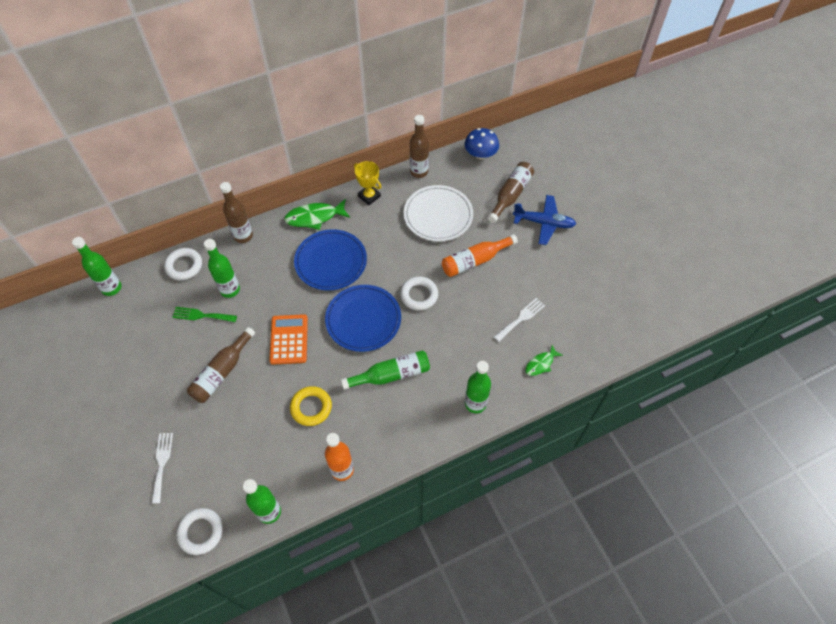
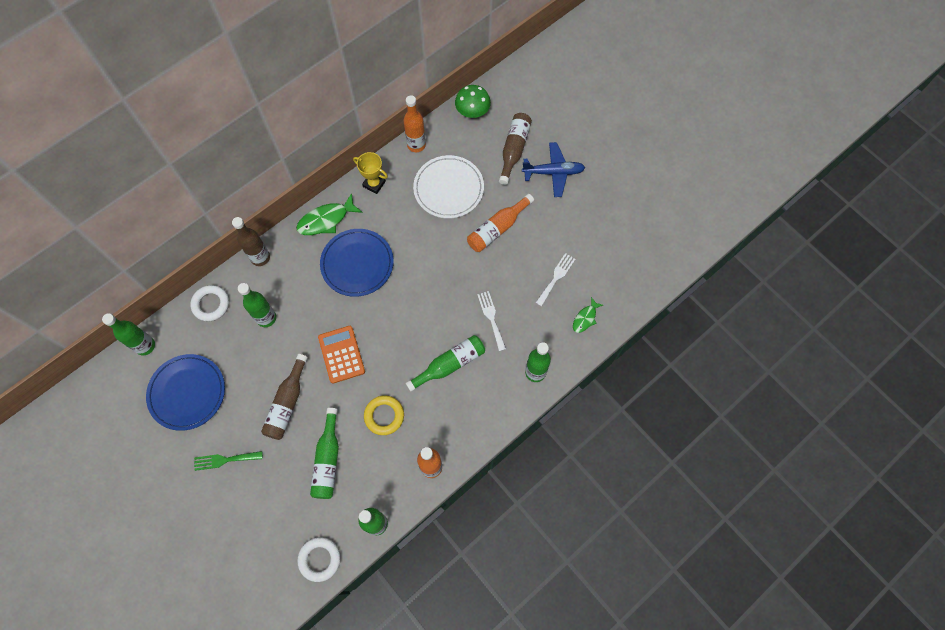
camera: 15 degrees left, 10 degrees up
(162, 463) = (260, 506): white fork -> white fork (491, 318)
(201, 315) = (247, 351): green fork -> green fork (225, 460)
(242, 436) = (328, 460): none -> green bottle
(363, 319) = (407, 316): blue plate -> blue plate (187, 393)
(419, 172) = (416, 145): brown bottle -> orange bottle
(419, 295) = (453, 278): white ring -> none
(480, 154) = (472, 111): blue mushroom -> green mushroom

